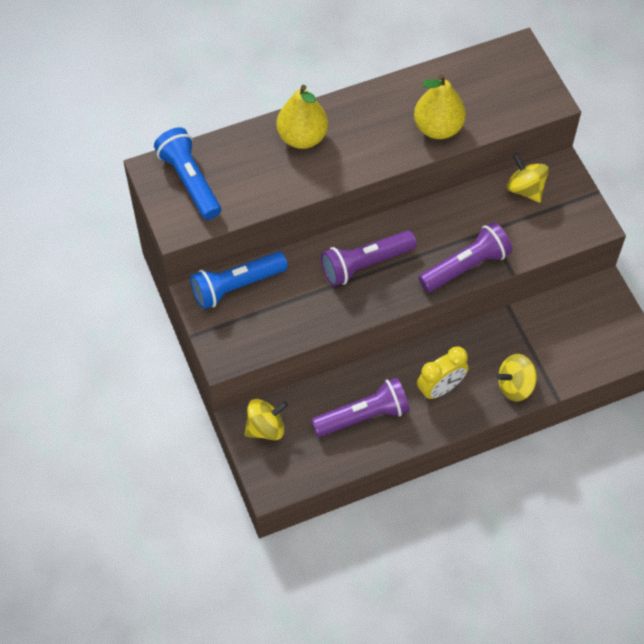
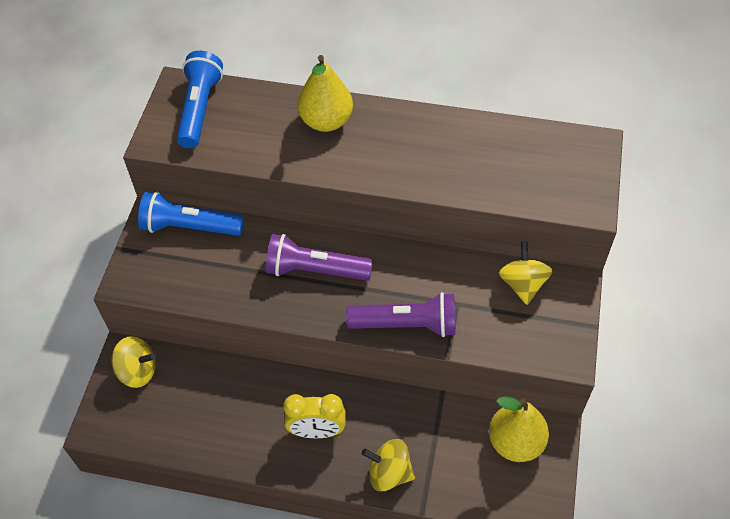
camera: 35 degrees right, 5 degrees down
(363, 416) = (227, 413): purple flashlight -> none
(438, 128) = (457, 175): yellow pear -> yellow pear (515, 442)

